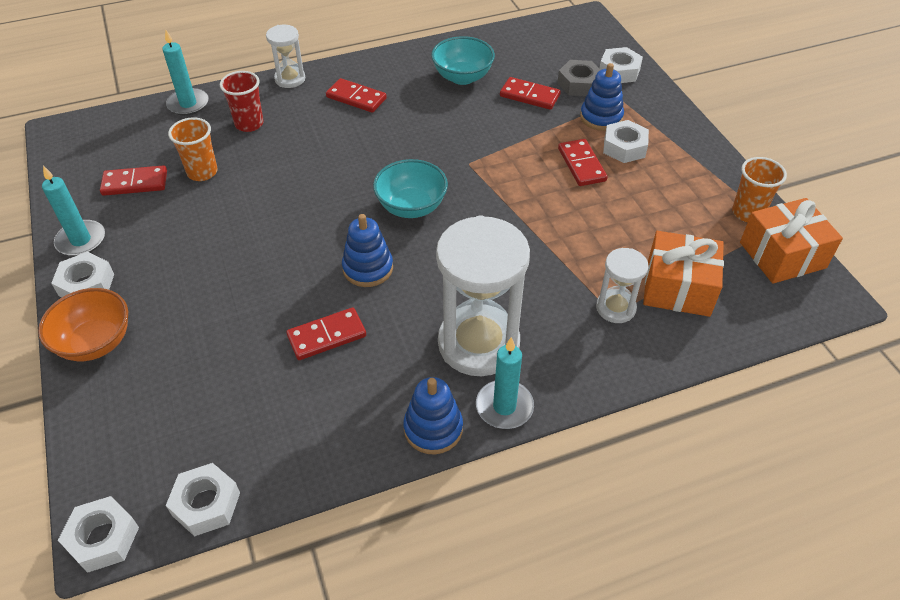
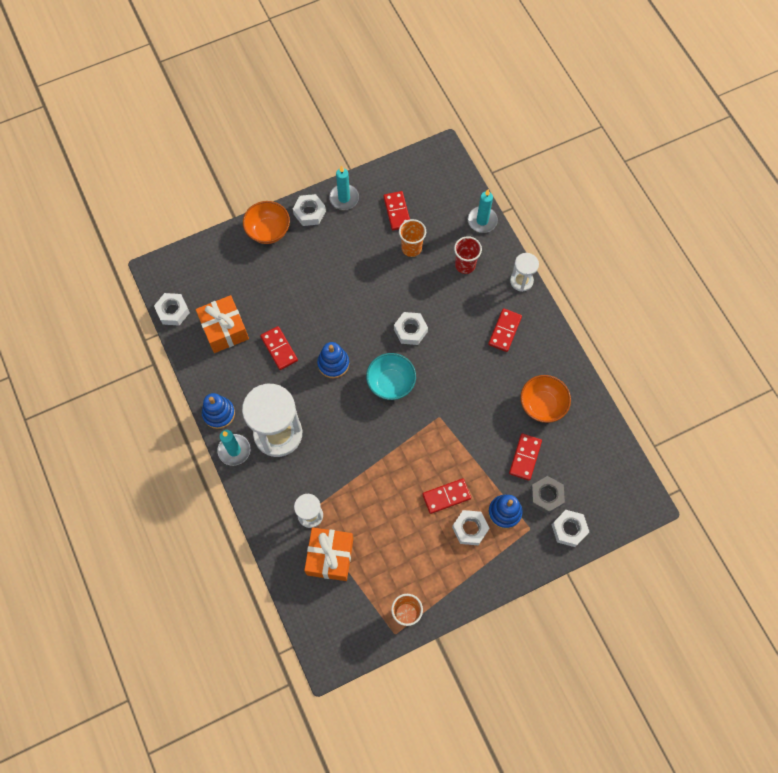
camera: 85 degrees right, 20 degrees up
(103, 538) = (155, 271): white nut -> white nut (410, 330)
(462, 77) = (542, 405): turquoise bowl -> orange bowl
(782, 255) = (365, 632): orange gift -> orange gift (224, 329)

